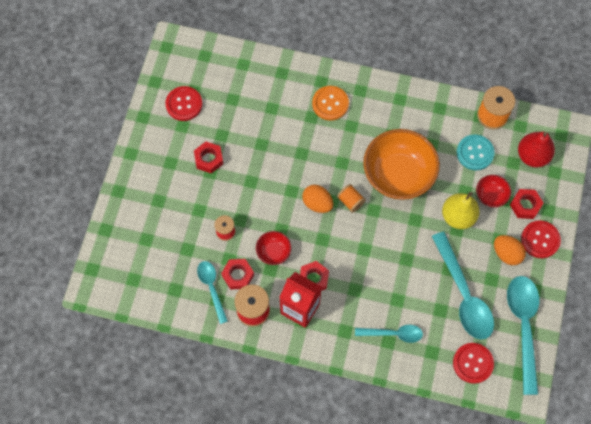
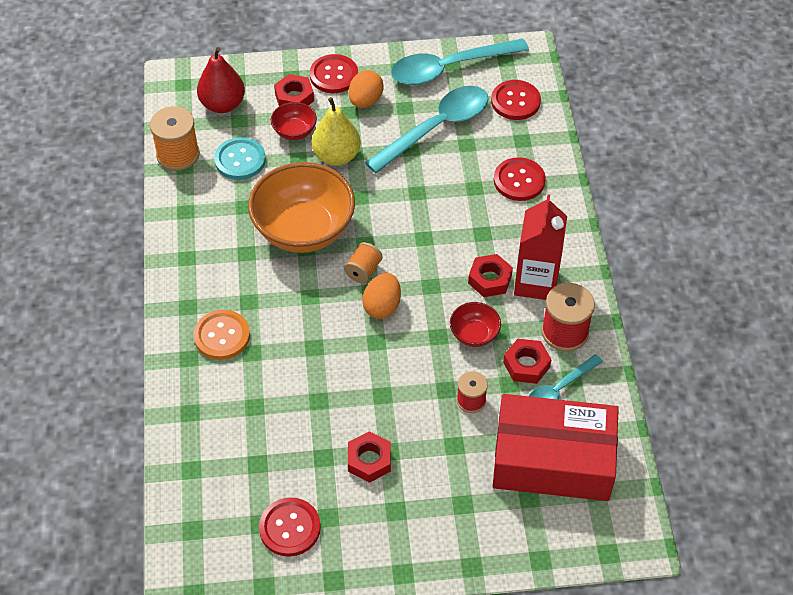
camera: 110 degrees left, 15 degrees down
(165, 263) = (552, 459): none -> red box
(393, 334) = (519, 180): turquoise spoon -> red button

